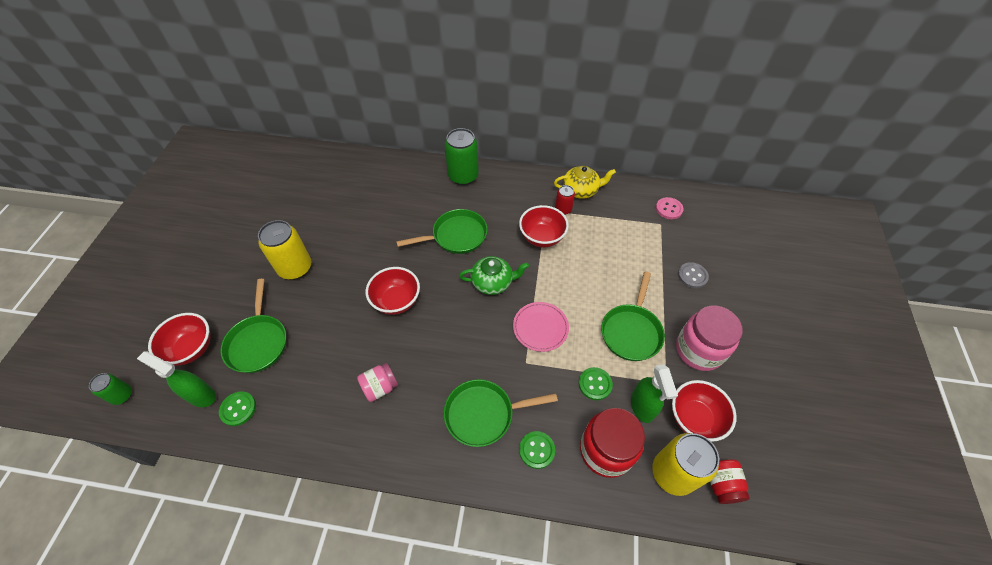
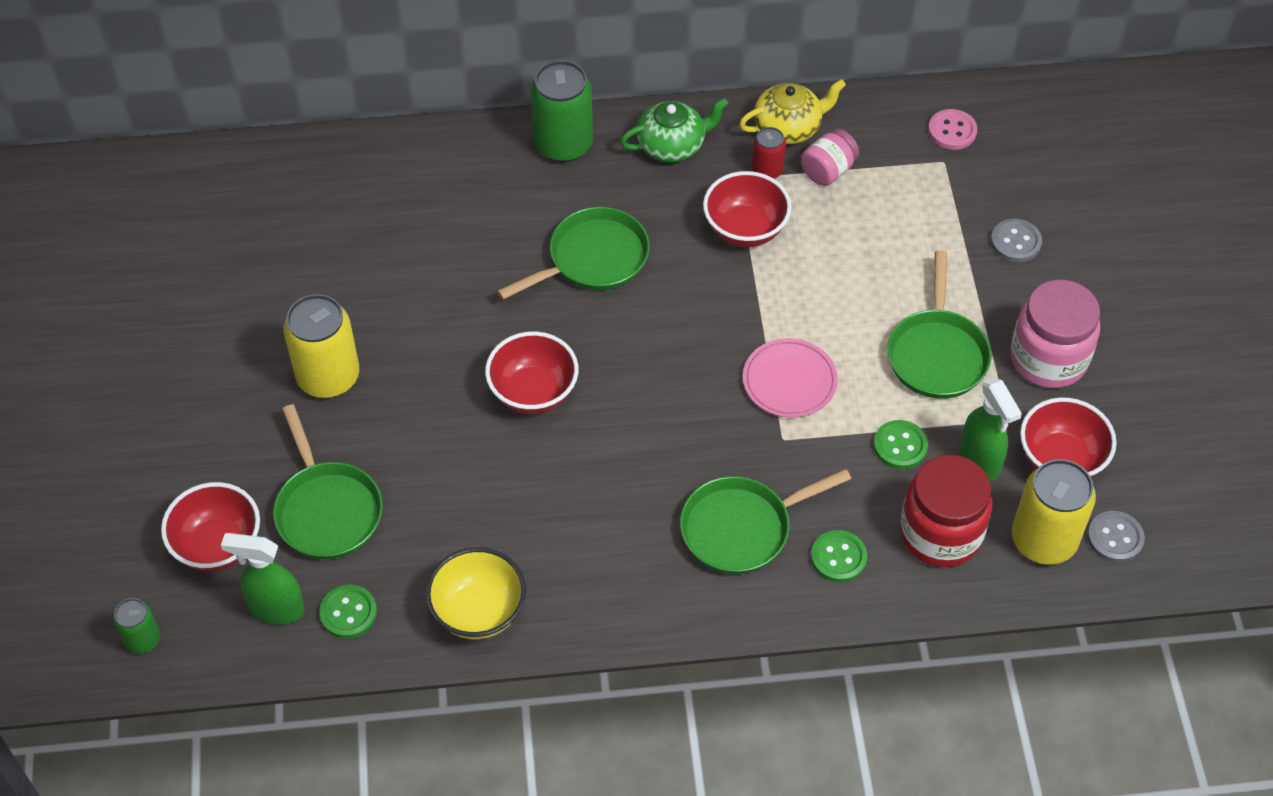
camera: 15 degrees left, 0 degrees up
(310, 428) = (478, 611): none -> yellow bowl
(380, 387) = (564, 529): pink jar -> pink jar (828, 171)
(492, 282) = (686, 325): green teapot -> green teapot (672, 145)
(721, 484) = (1115, 538): red jar -> grey button

